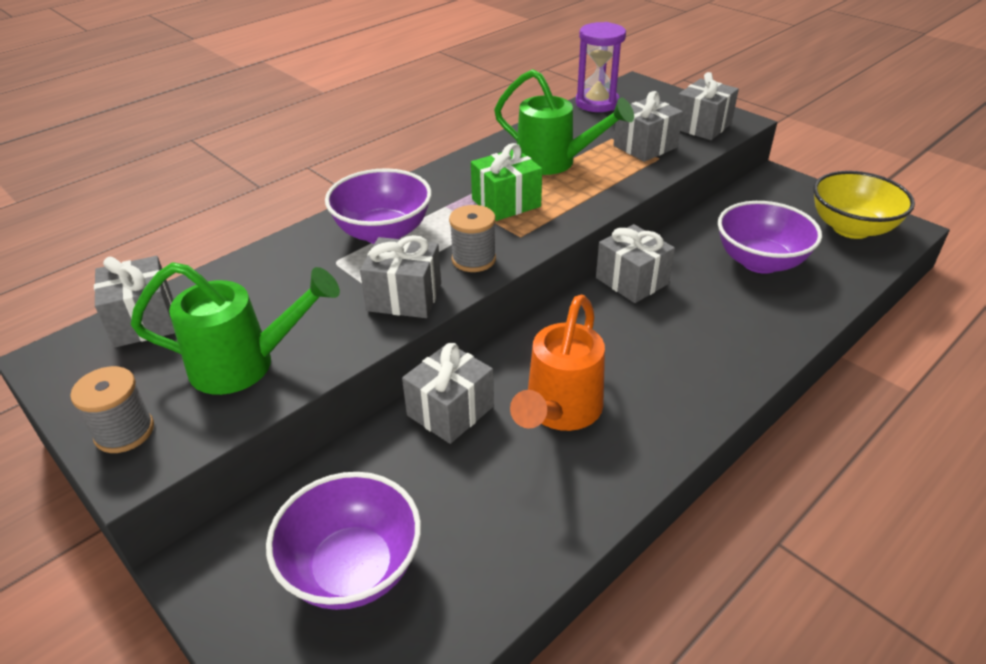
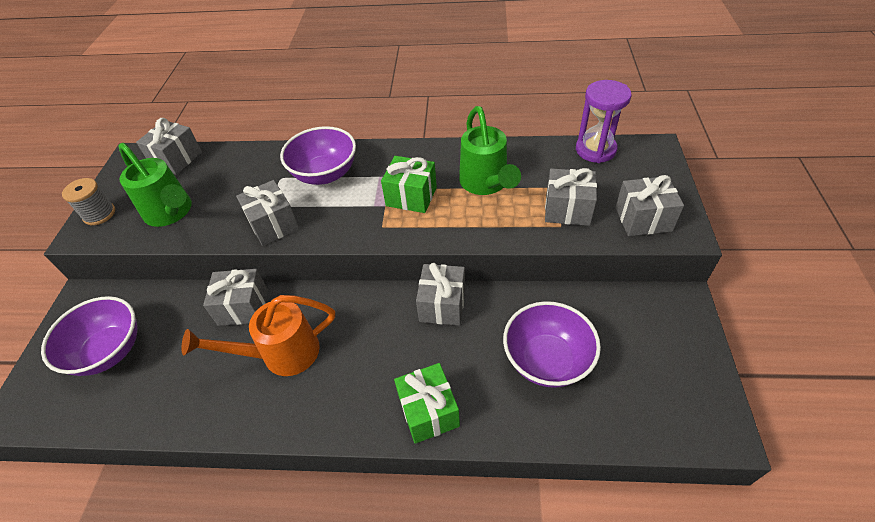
camera: 50 degrees right, 10 degrees up
(473, 259) = (336, 225): grey spool -> none
(744, 349) = (428, 411): none -> green gift
(851, 228) = (670, 393): yellow bowl -> none

